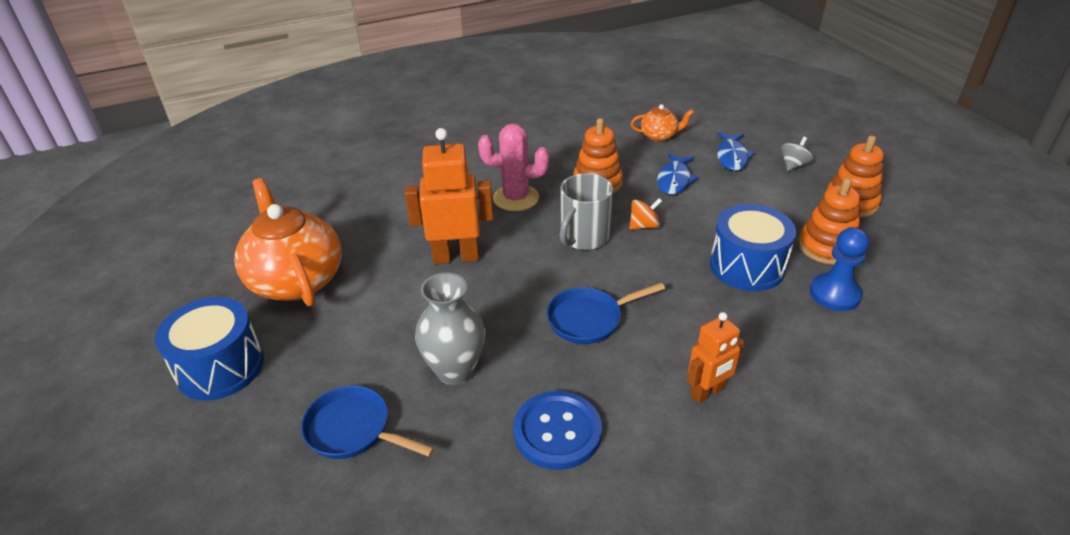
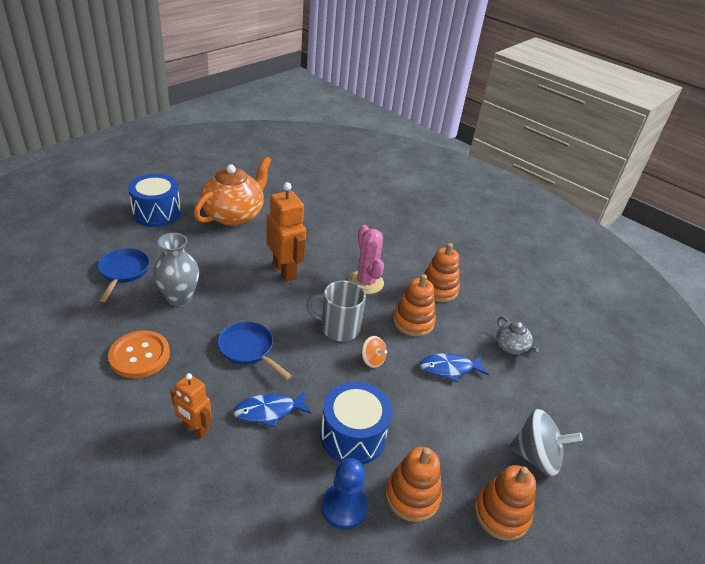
camera: 60 degrees right, 0 degrees up
(555, 152) = (438, 289): none -> orange stacking toy
(557, 431) = (140, 355): blue button -> orange button
(659, 136) = (511, 347): orange teapot -> grey teapot
(732, 157) = (515, 404): blue fish -> blue fish (268, 411)
(793, 165) = (536, 456): grey spinning top -> grey spinning top, size x1.80

